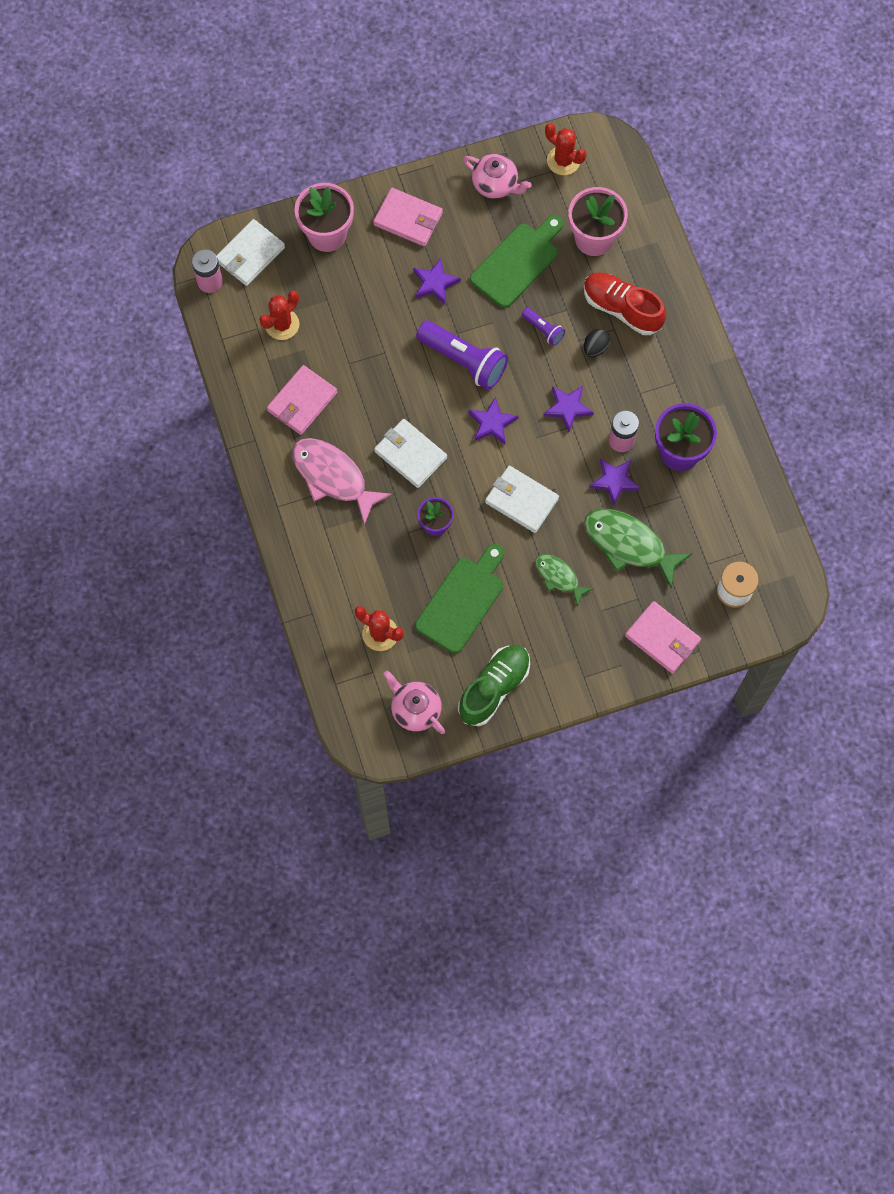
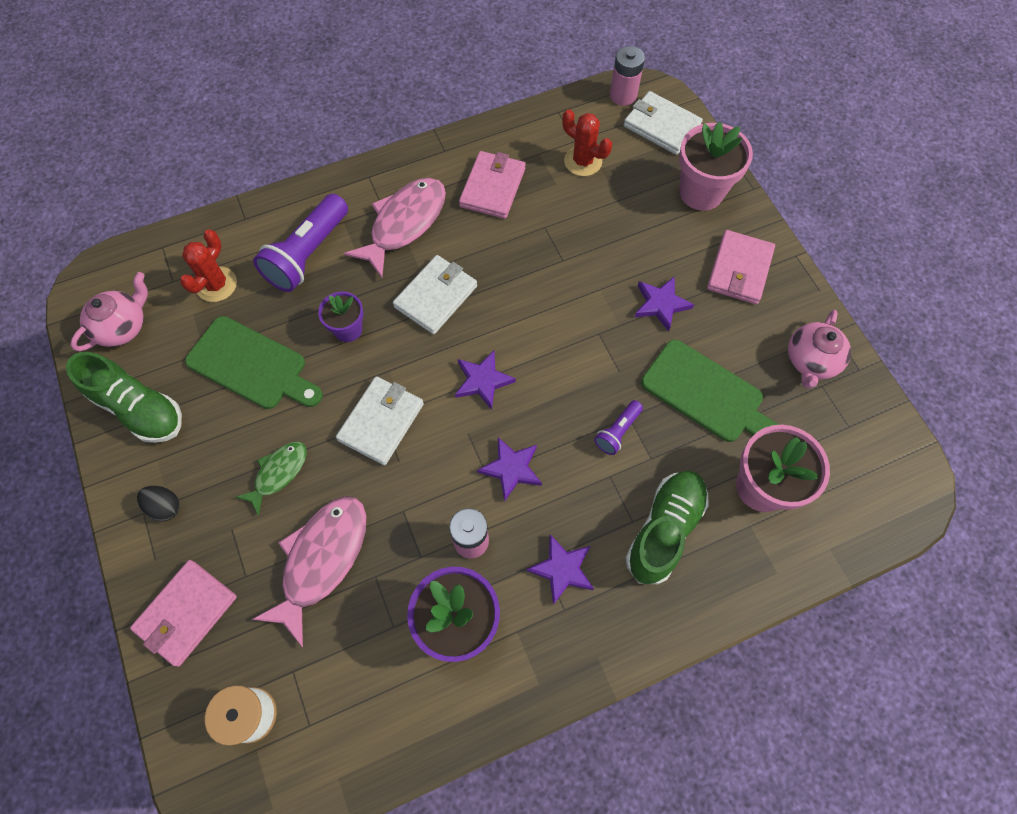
camera: 85 degrees right, 5 degrees down
(302, 402) = (492, 187): pink wallet -> pink wallet turned 75 degrees clockwise
(463, 360) = (562, 343): purple flashlight -> purple flashlight (308, 254)
(563, 161) = (867, 440): red cactus -> none
(595, 348) = (601, 498): black egg -> black egg (165, 507)
(614, 481) = (412, 535): purple star -> purple star (562, 569)
(621, 309) = (664, 530): red shoe -> green shoe
(629, 544) = (322, 560): green fish -> pink fish

